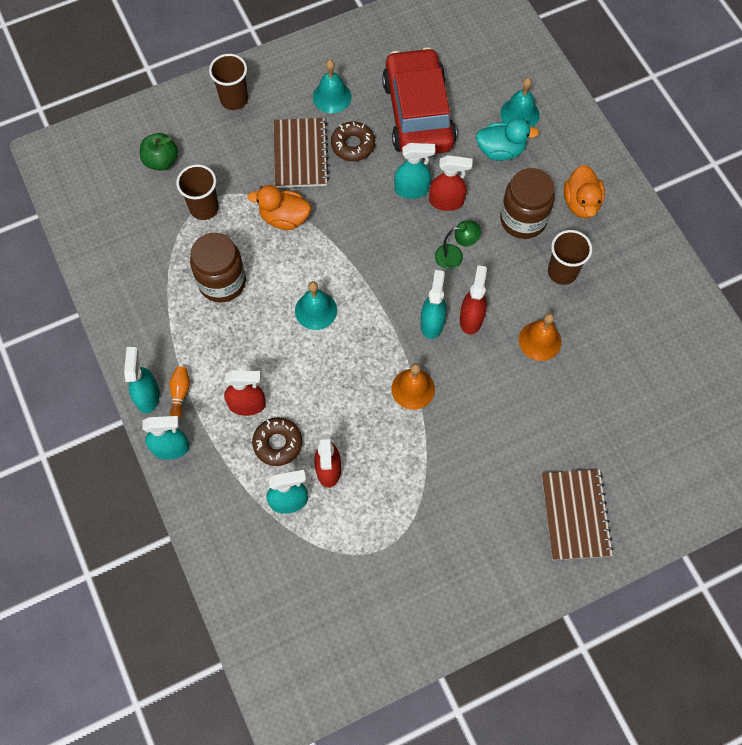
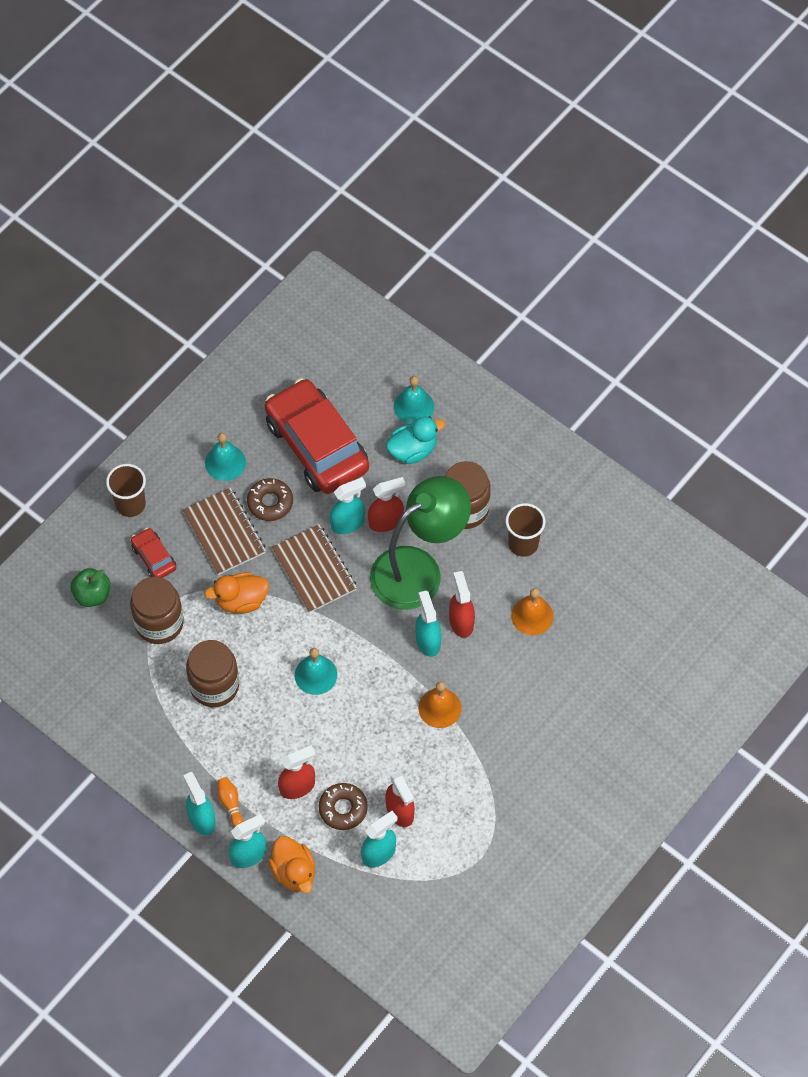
camera: 25 degrees left, 5 degrees down
(204, 208) = (159, 623): brown cup -> brown jar
(229, 151) = (154, 557): none -> red car
(455, 256) = (418, 569): green lamp -> green lamp, size x2.47
(575, 515) = (632, 756): brown notebook -> brown notebook (314, 570)
(581, 203) = (511, 471): orange duck -> orange duck (294, 872)

